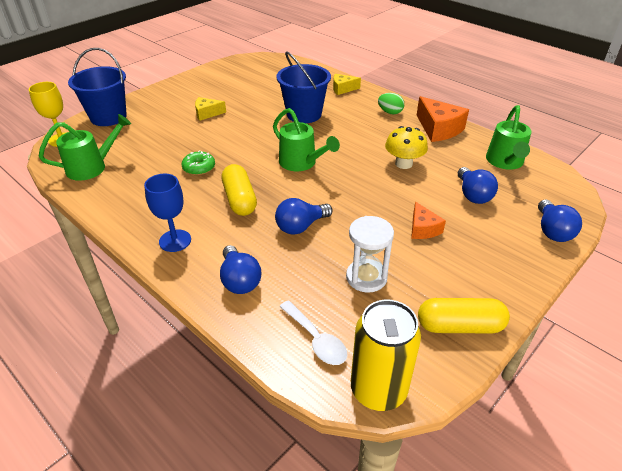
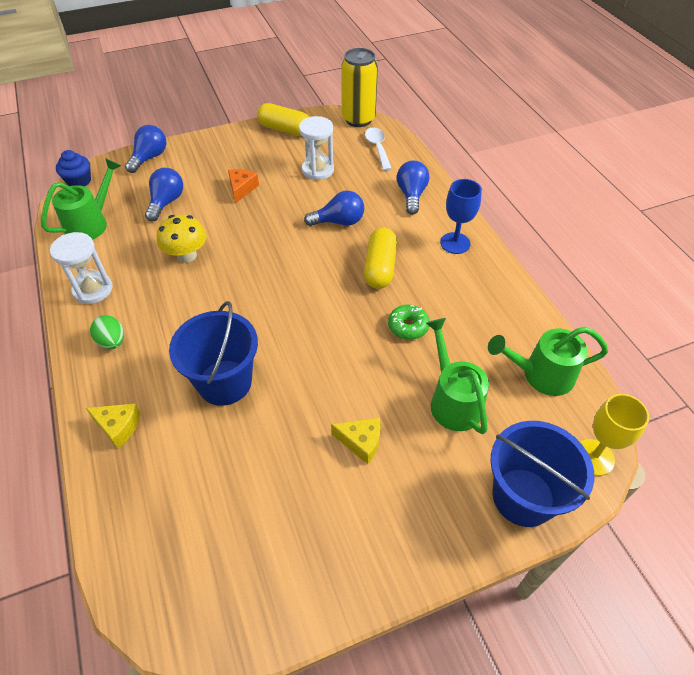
camera: 155 degrees left, 10 degrees up
(302, 163) = (289, 292): green watering can -> green watering can (452, 400)
(438, 129) = (93, 290): orange cheese -> white hourglass
(572, 189) = (79, 181): none -> blue cupcake

